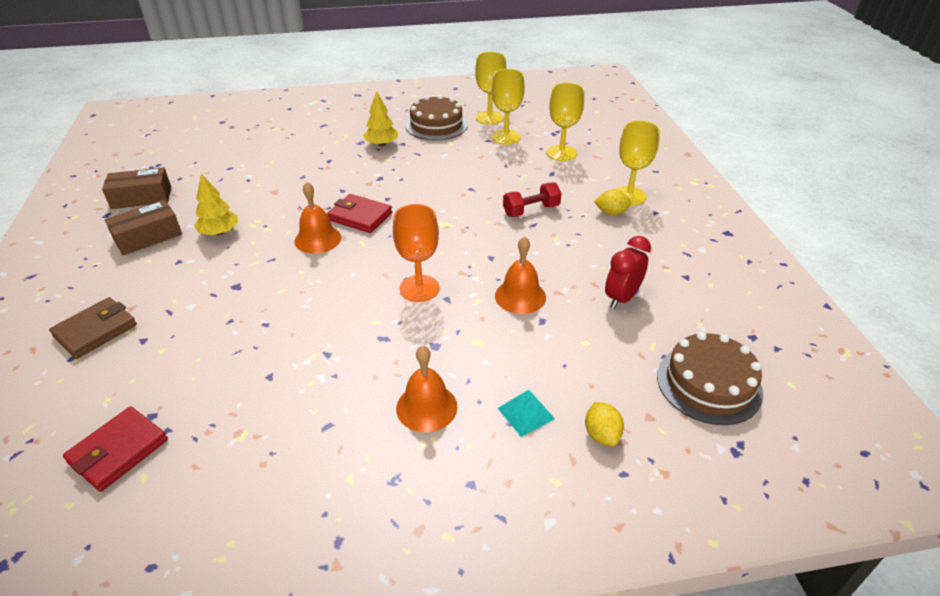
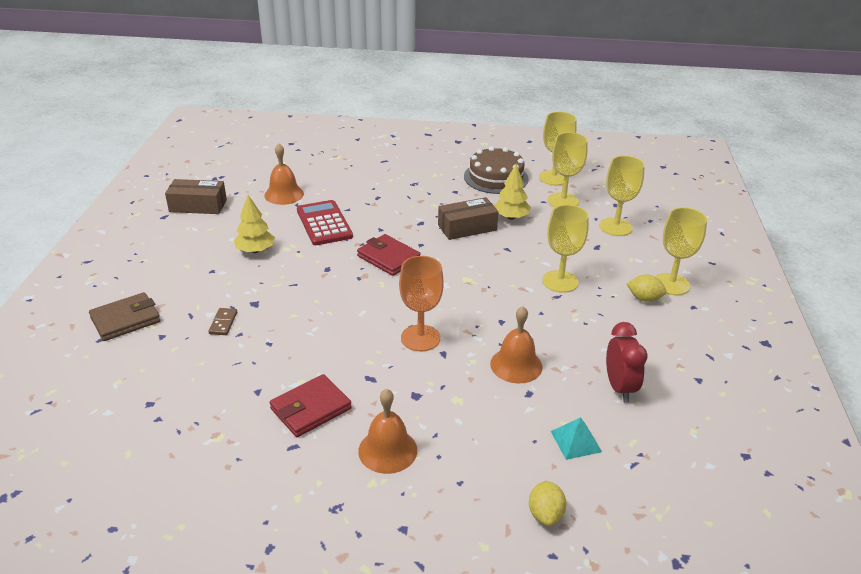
camera: 15 degrees right, 5 degrees down
(118, 451) = (114, 427): red wallet -> red wallet (310, 409)
(148, 237) = (193, 243): brown box -> brown box (467, 228)
(208, 313) = (223, 323): none -> brown domino
(283, 194) = (324, 223): none -> red calculator
(317, 239) = (341, 273): orange bell -> orange bell (284, 194)
(381, 144) = (434, 189): yellow tree -> yellow tree (511, 217)
(526, 413) = (479, 477): turquoise pyramid -> turquoise pyramid (575, 441)
(531, 210) = (560, 281): red dumbbell -> yellow goblet
(621, 298) = (619, 388): red clock -> red clock turned 120 degrees clockwise
(708, 384) = (676, 491): brown cake -> none

